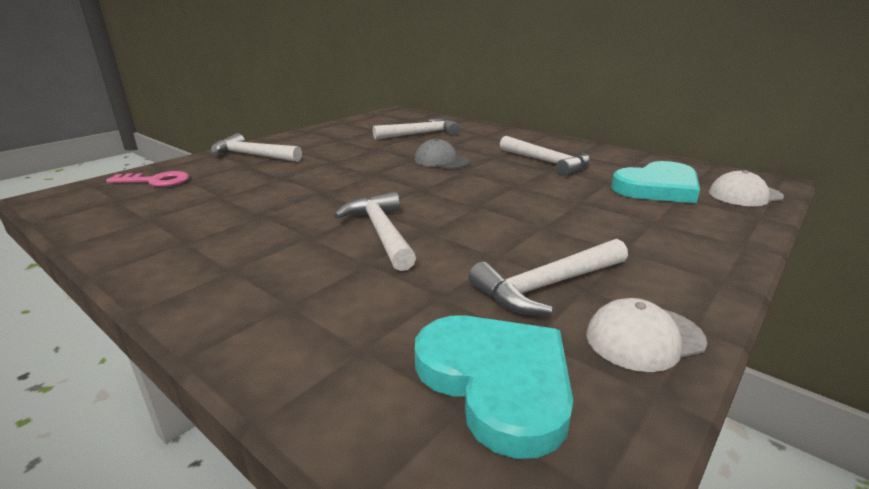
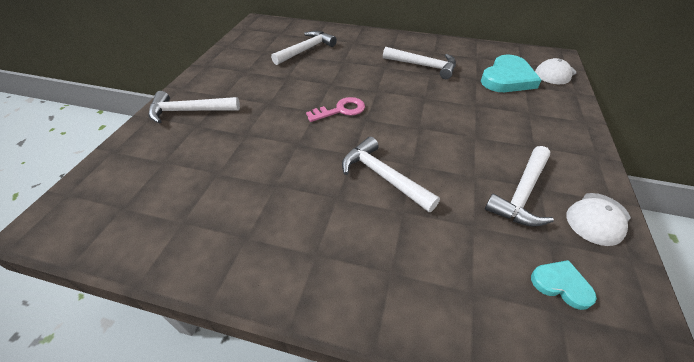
camera: 25 degrees left, 20 degrees up
(156, 181) = (133, 171): pink key -> pink key (341, 110)
(441, 161) = (352, 81): grey cap -> none
(496, 382) = (561, 285): turquoise heart -> turquoise heart, size x0.52

